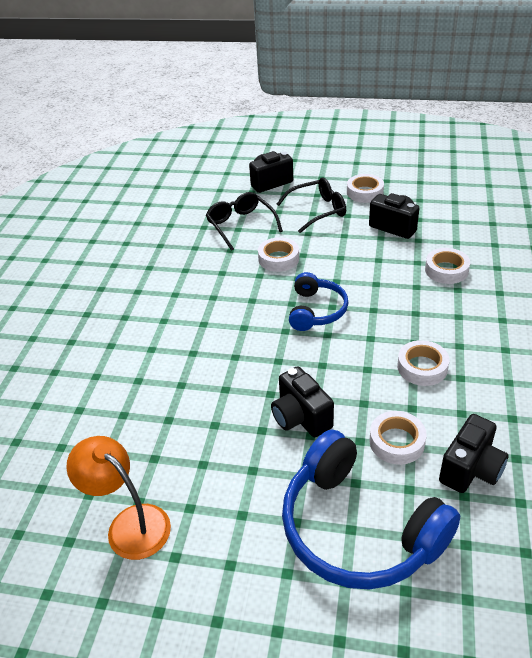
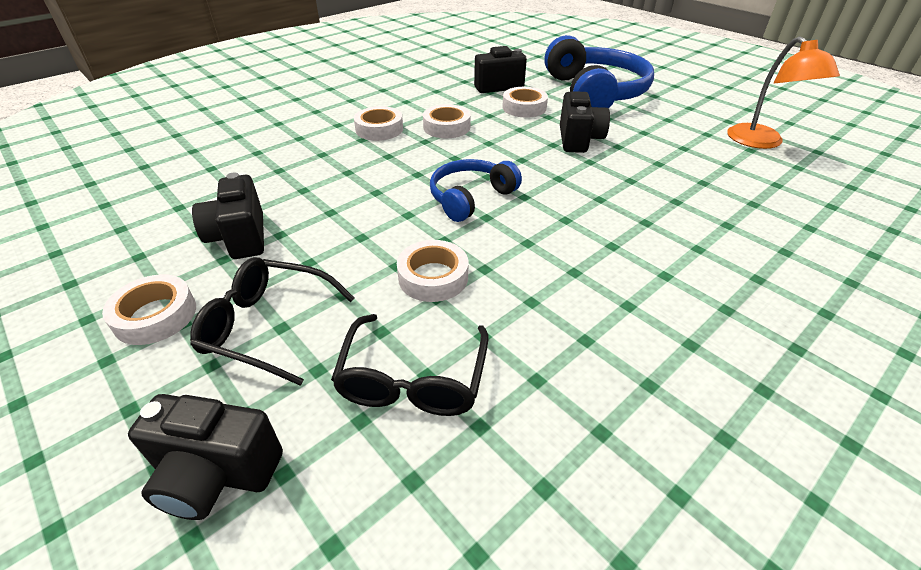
camera: 145 degrees left, 0 degrees up
(446, 270) = (297, 170): white tape -> white tape (379, 129)

